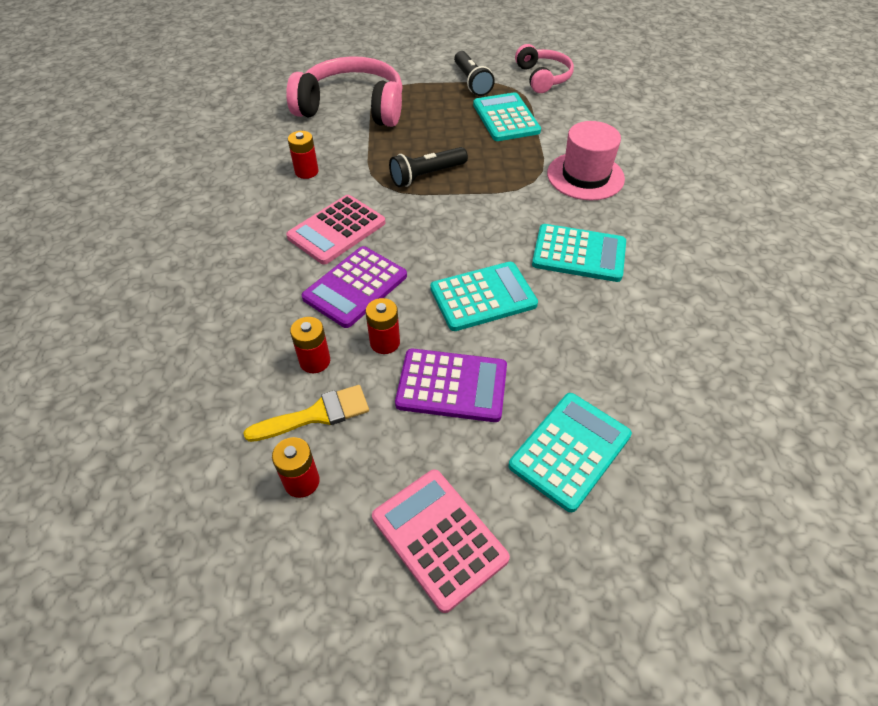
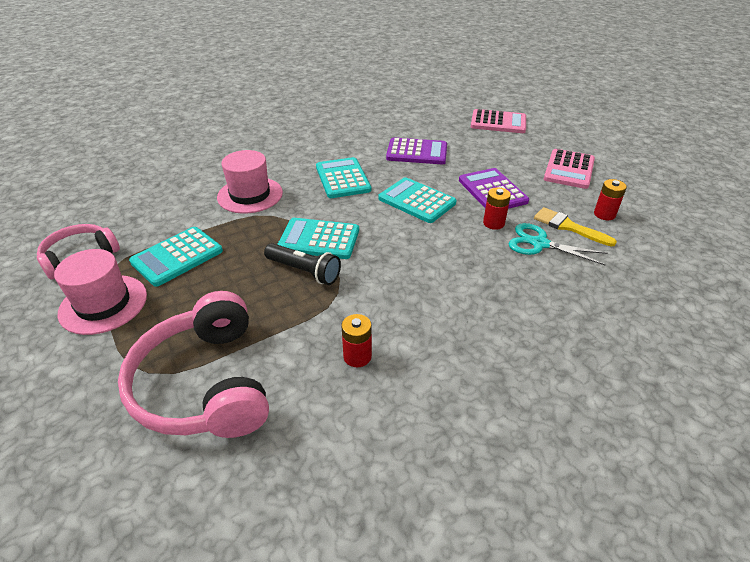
camera: 120 degrees left, 10 degrees down
(315, 361) = (539, 244): red battery -> turquoise scissors
(336, 230) = (419, 292): pink calculator -> pink calculator (498, 122)
(355, 287) = (465, 255): purple calculator -> purple calculator (417, 152)
(471, 82) = (103, 304): black flashlight -> pink hat
(570, 450) = (485, 151): turquoise calculator -> turquoise calculator (319, 239)

